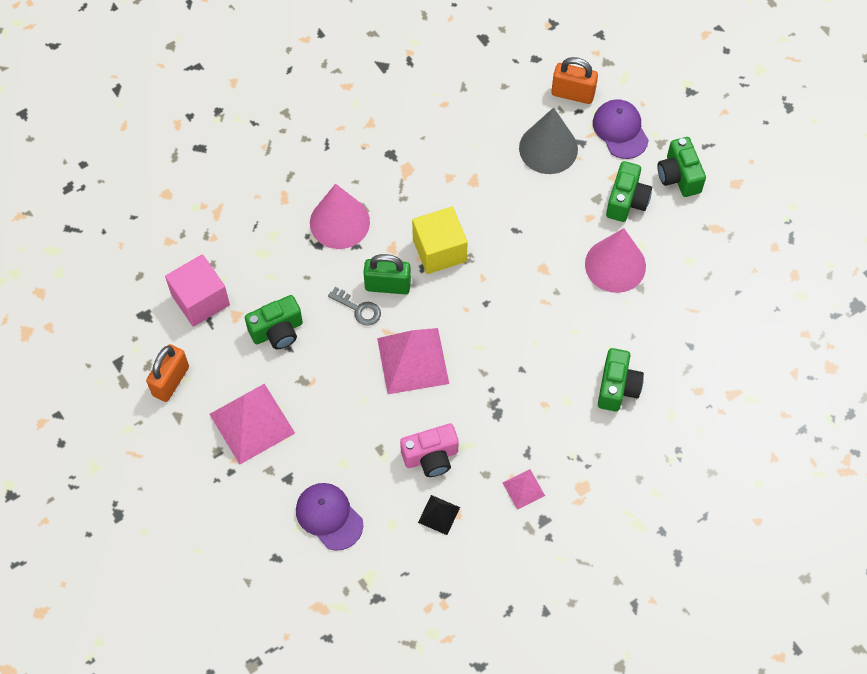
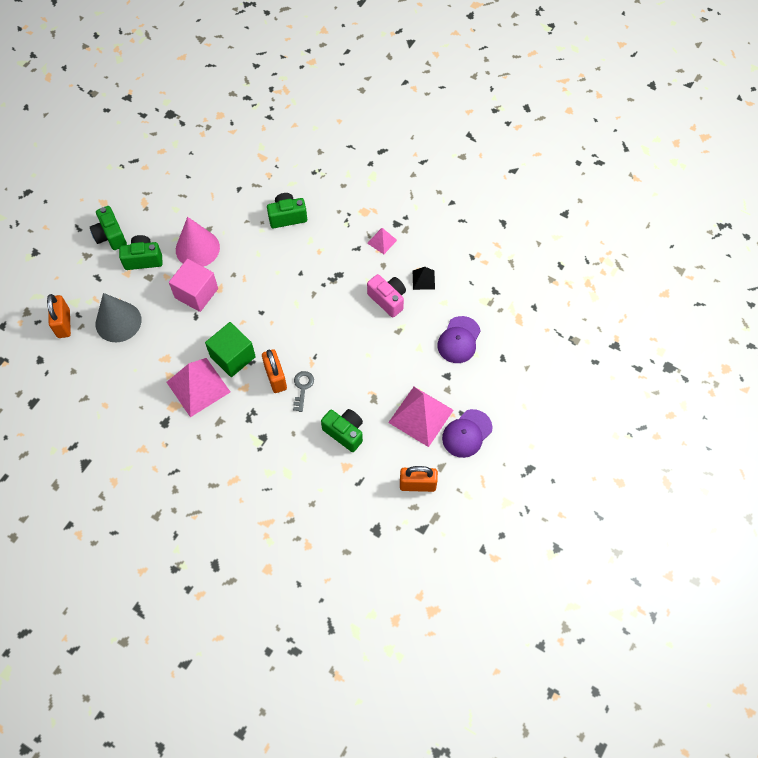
camera: 115 degrees left, 0 degrees up
(200, 300) = (345, 497): pink cube -> pink cube (196, 293)
(339, 222) = (238, 432): pink cone -> none
(387, 285) = (275, 377): green padlock -> orange padlock
(412, 360) = (325, 338): pink pyramid -> pink pyramid (198, 387)
(439, 250) = (233, 357): yellow cube -> green cube
(620, 130) = (85, 283): purple cap -> purple cap (467, 433)
(679, 176) = (110, 236): green camera -> green camera turned 105 degrees clockwise

